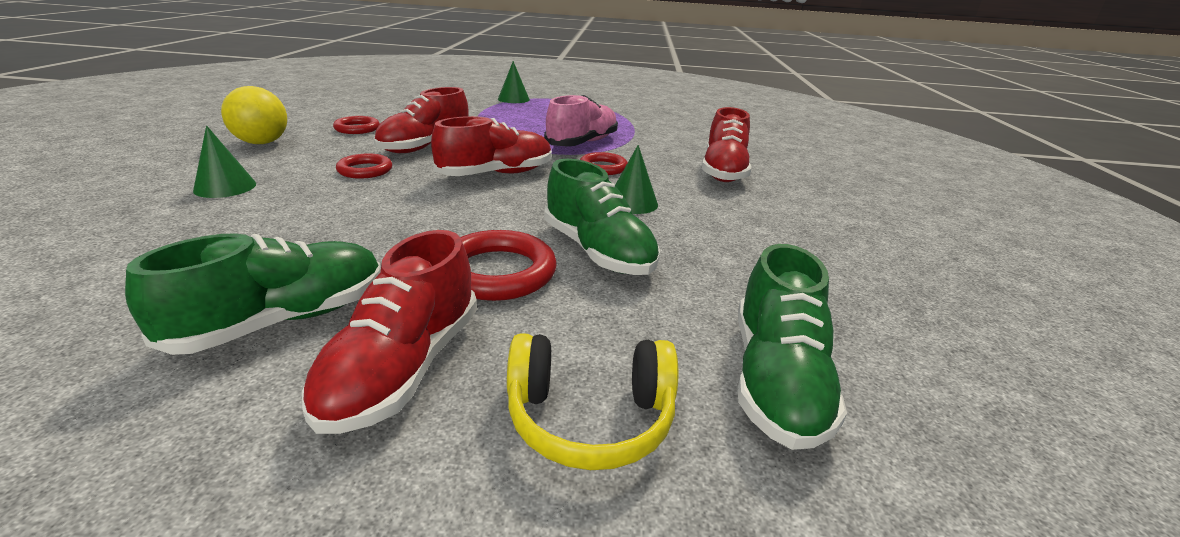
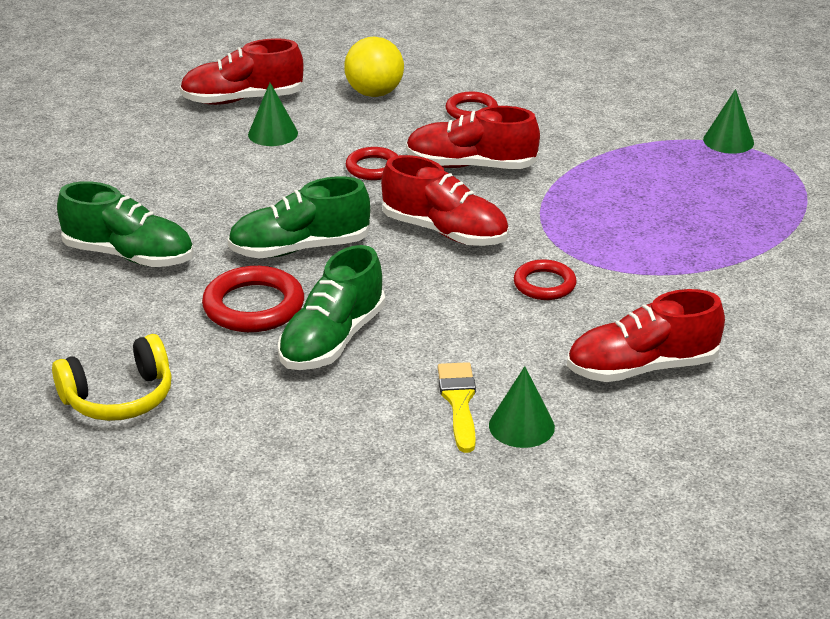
camera: 65 degrees right, 5 degrees up
(403, 367) = (117, 317): red shoe -> red shoe (242, 100)
(582, 143) = (612, 246): pink shoe -> none
(590, 417) = (119, 398): yellow headphones -> yellow headphones turned 90 degrees counterclockwise
(632, 203) = (461, 329): green cone -> green cone (521, 426)
(728, 229) = (459, 402): none -> yellow brush
(776, 380) = (210, 465): green shoe -> green shoe (300, 248)

